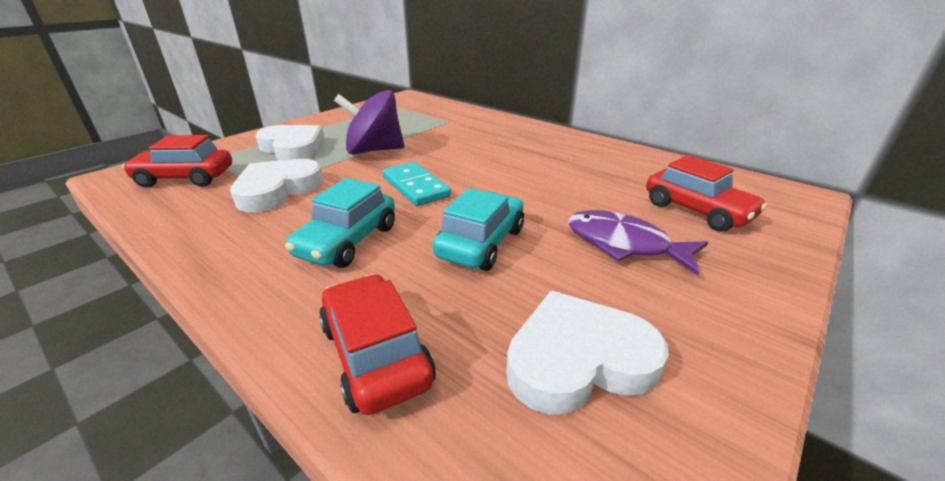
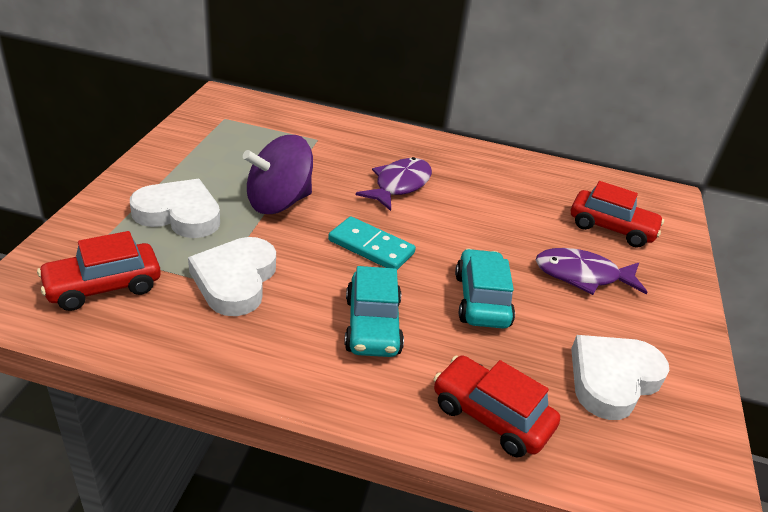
camera: 30 degrees left, 5 degrees up
(488, 152) = (399, 185): none -> purple fish

